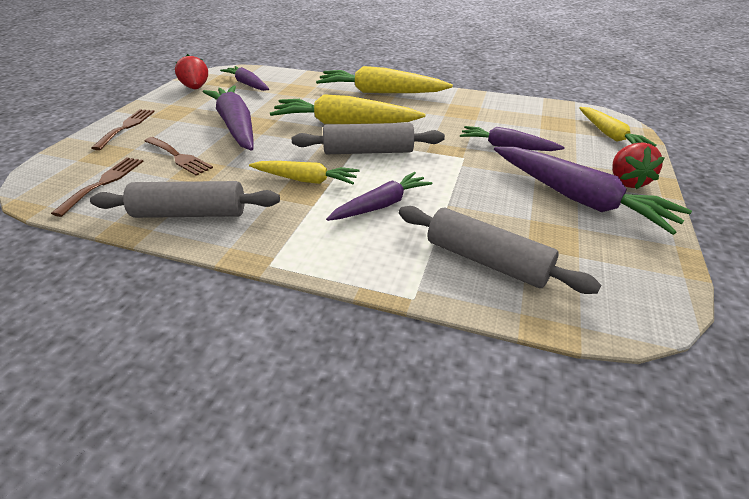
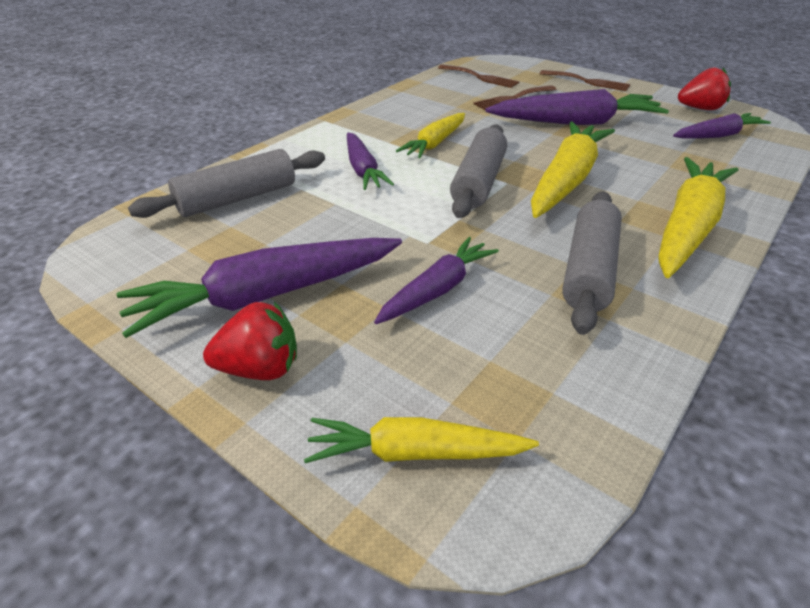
camera: 110 degrees right, 0 degrees up
(190, 213) = (412, 101): grey rolling pin -> grey rolling pin (589, 270)
(626, 181) = (260, 369): red strawberry -> red strawberry turned 150 degrees clockwise

